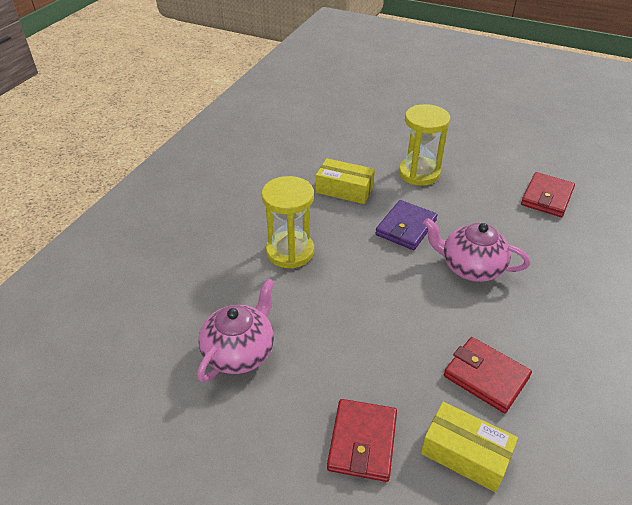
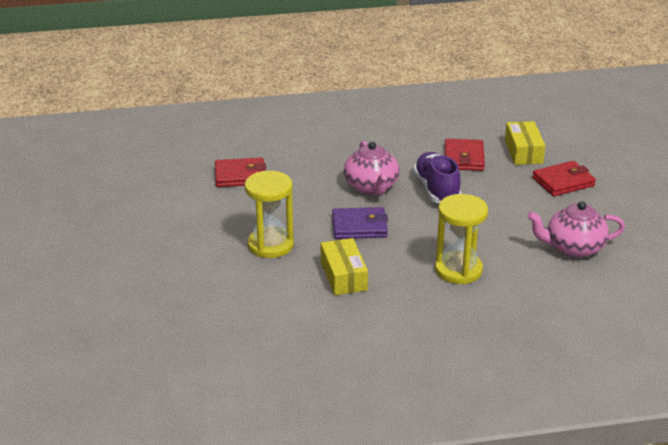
camera: 125 degrees left, 10 degrees down
(430, 311) = (436, 190): none -> purple shoe

